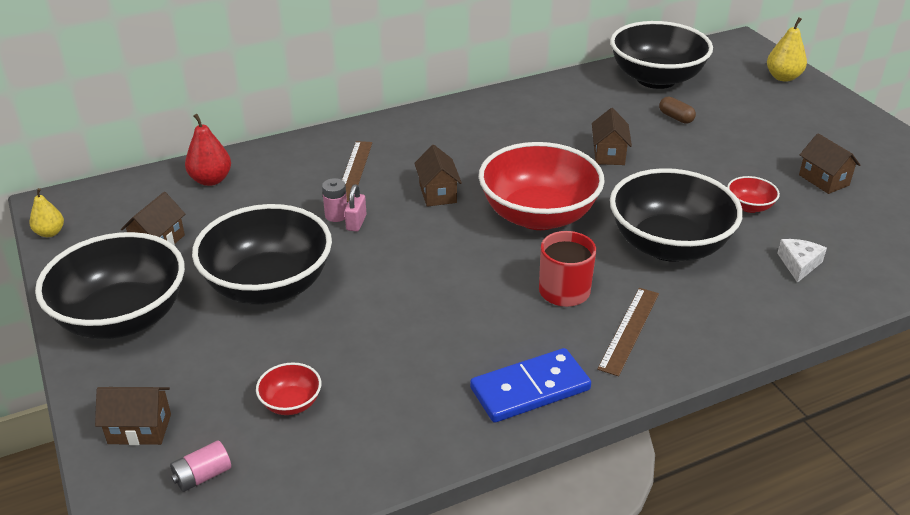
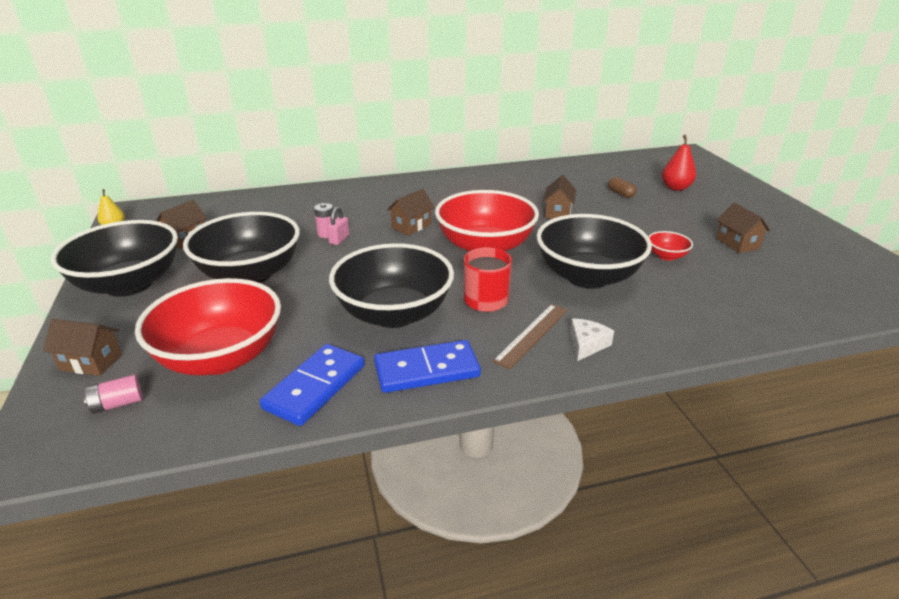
camera: 10 degrees right, 5 degrees down
(211, 180) = (247, 205): red pear -> red pear (676, 188)
(291, 403) = (221, 357): red bowl -> red bowl, size x2.39
(354, 170) = (354, 207): brown ruler -> none
(416, 425) = (315, 387): none -> blue domino
(437, 193) = (411, 226): brown house -> brown house turned 45 degrees clockwise
(656, 79) = (612, 169): black bowl -> black bowl (394, 313)
(783, 77) = (717, 175): yellow pear -> none
(799, 264) = (701, 301): white cheese -> white cheese (586, 344)

